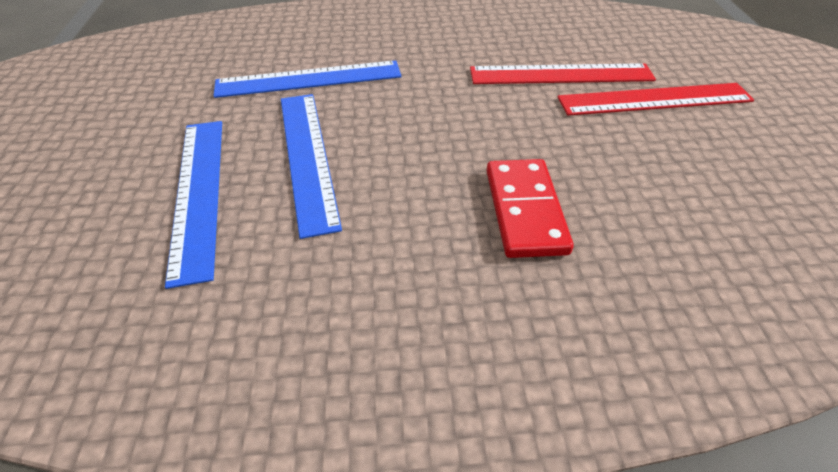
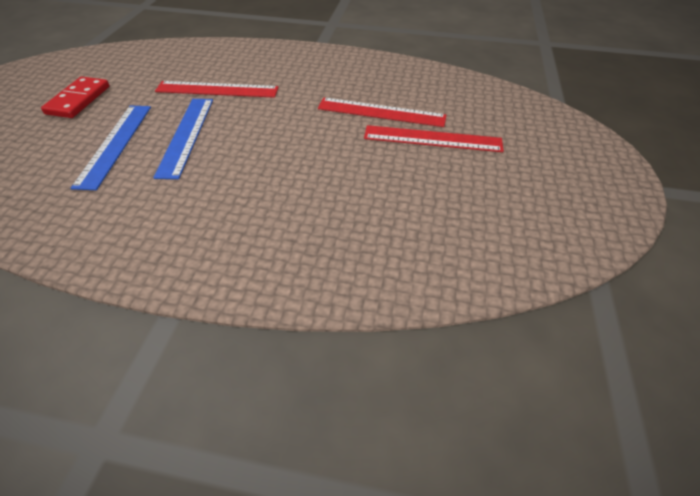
camera: 15 degrees right, 0 degrees up
(309, 79) = (217, 89): blue ruler -> red ruler
(525, 210) = (292, 189): red domino -> red domino (78, 100)

